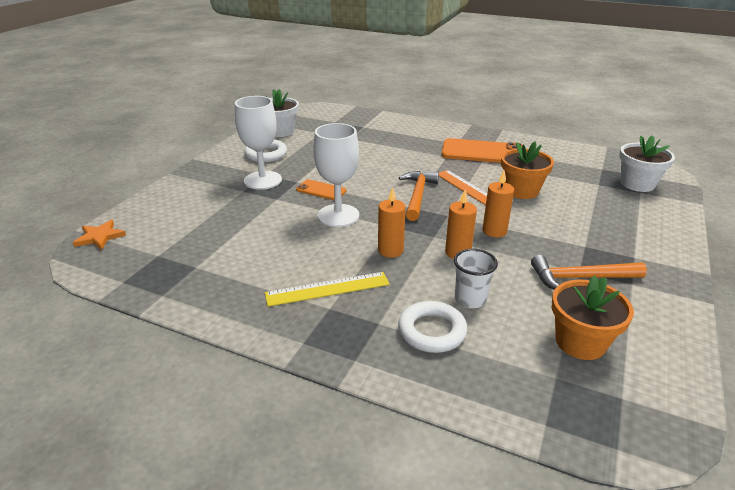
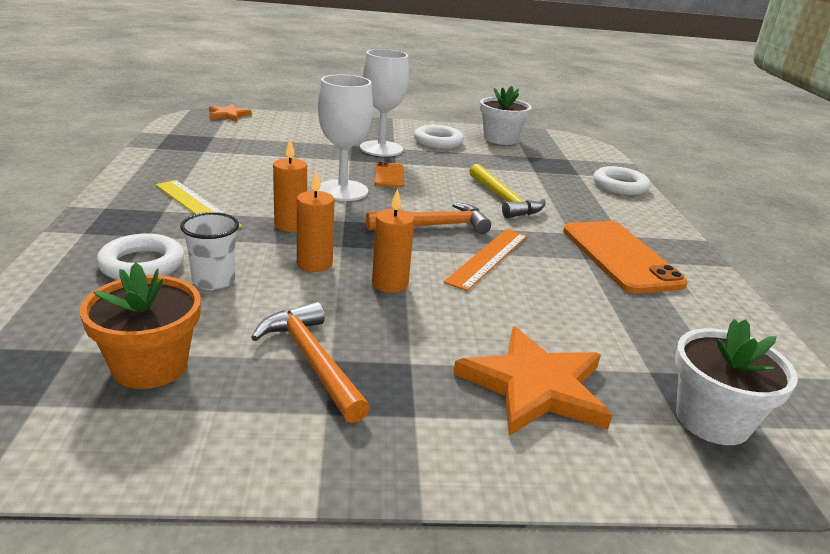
camera: 60 degrees right, 5 degrees down
(389, 121) = (620, 186): none -> white ring
(389, 161) = (504, 200): none -> yellow hammer
(521, 191) = (533, 296): orange flower pot -> none
(609, 217) = (534, 386): none -> orange star

